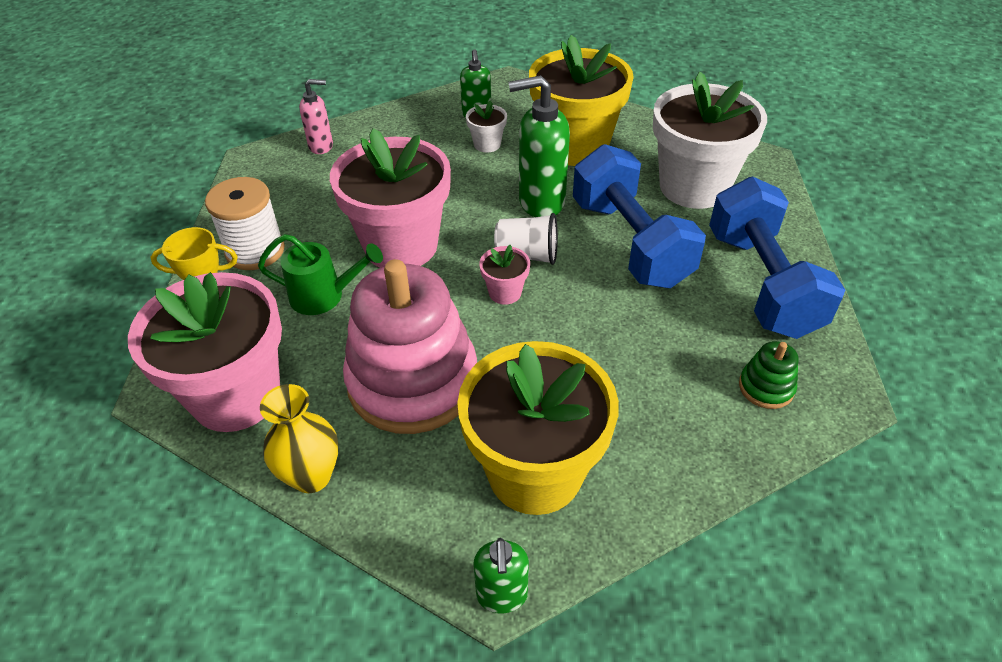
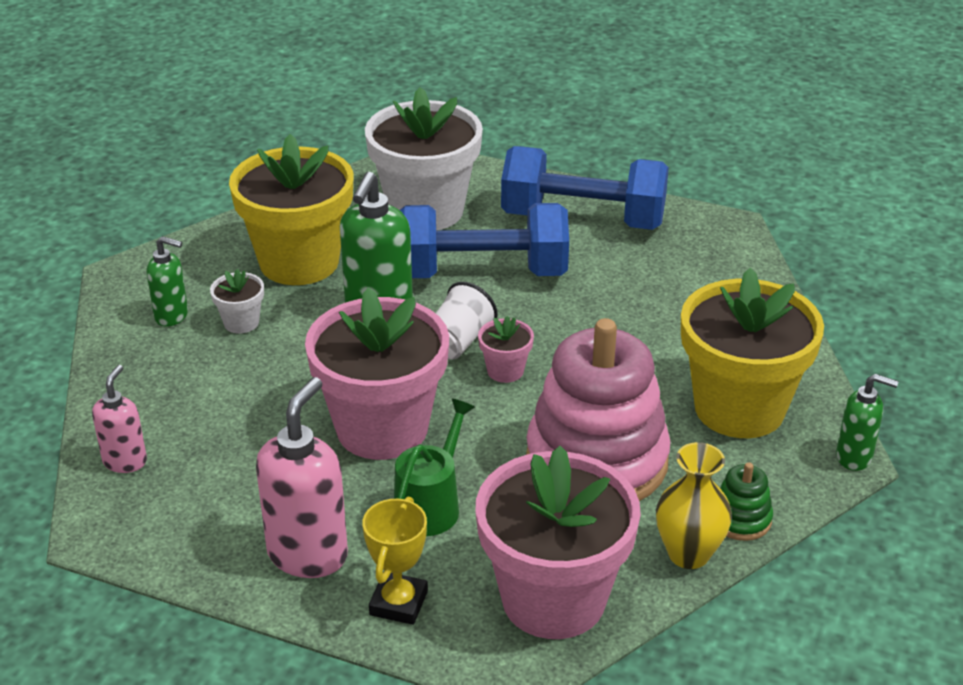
camera: 70 degrees left, 10 degrees down
(255, 251) = (308, 554): white spool -> pink soap dispenser
(766, 387) = (702, 259): green stacking toy -> green stacking toy (740, 519)

